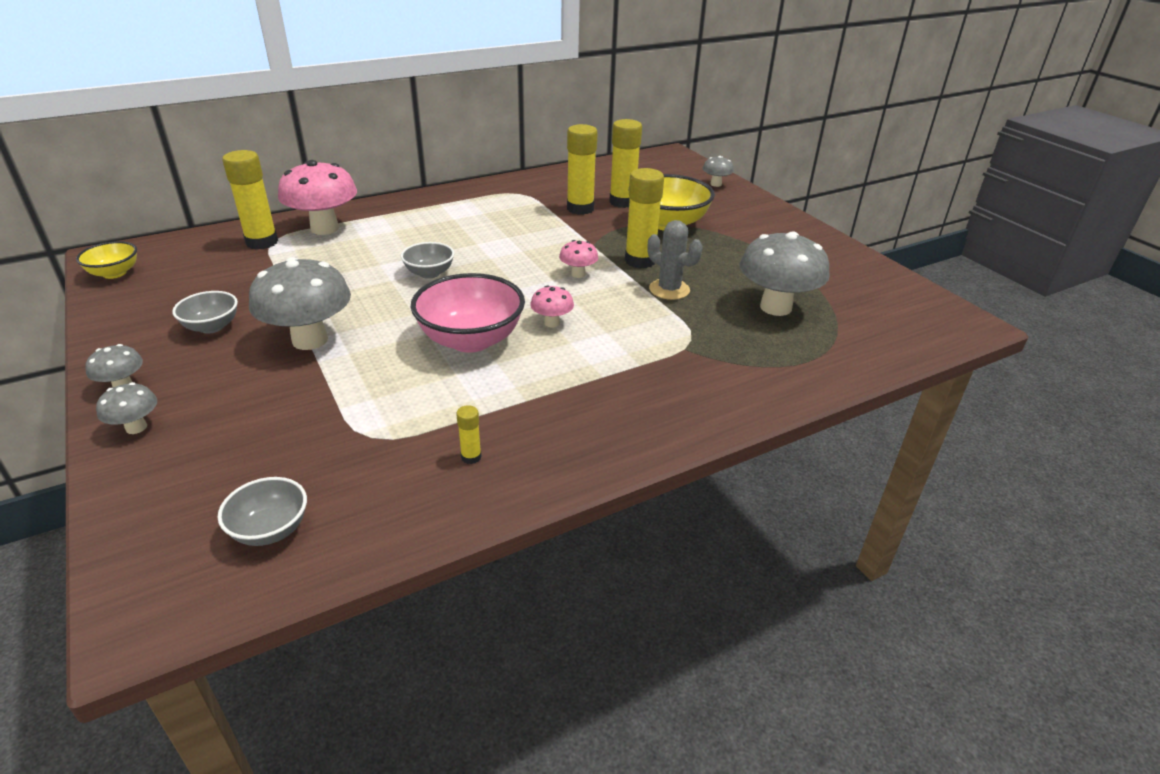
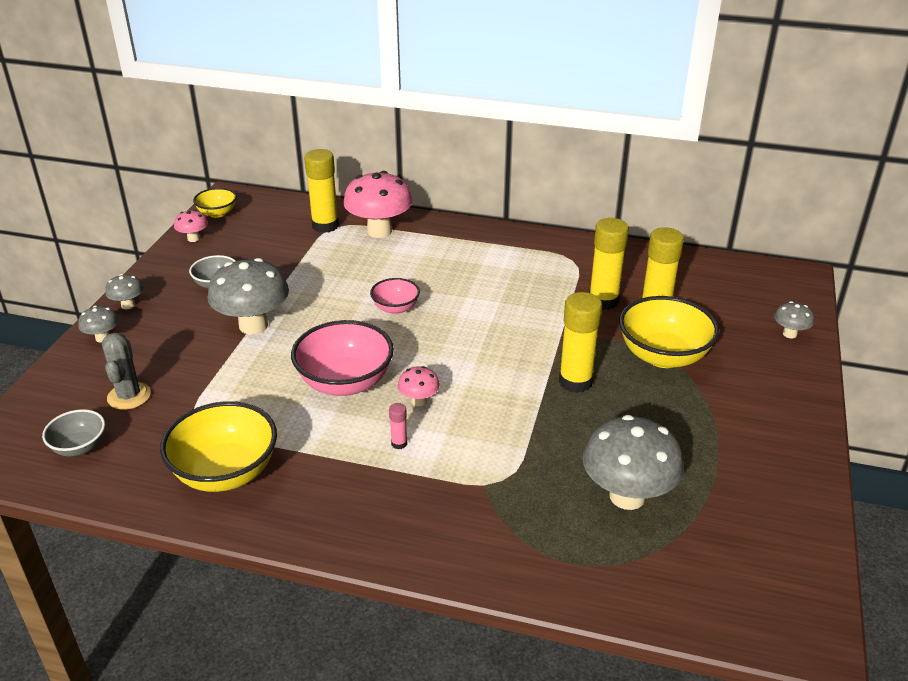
camera: 45 degrees right, 0 degrees up
(429, 273) = (395, 308): grey bowl -> pink bowl
(471, 457) = (225, 472): yellow glue stick -> yellow bowl
(578, 274) = (503, 367): pink mushroom -> pink mushroom (193, 238)
(583, 356) = (399, 443): none -> pink glue stick
(669, 289) = (557, 424): grey cactus -> grey cactus (129, 396)

